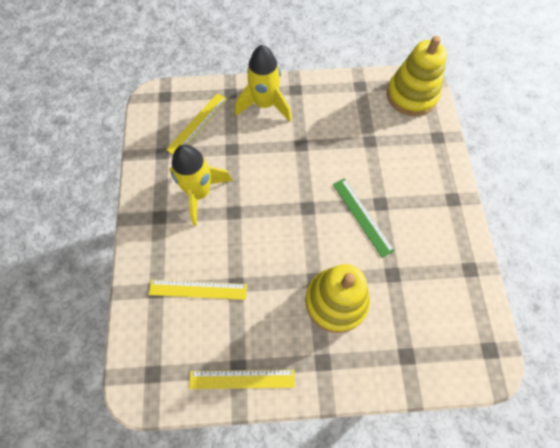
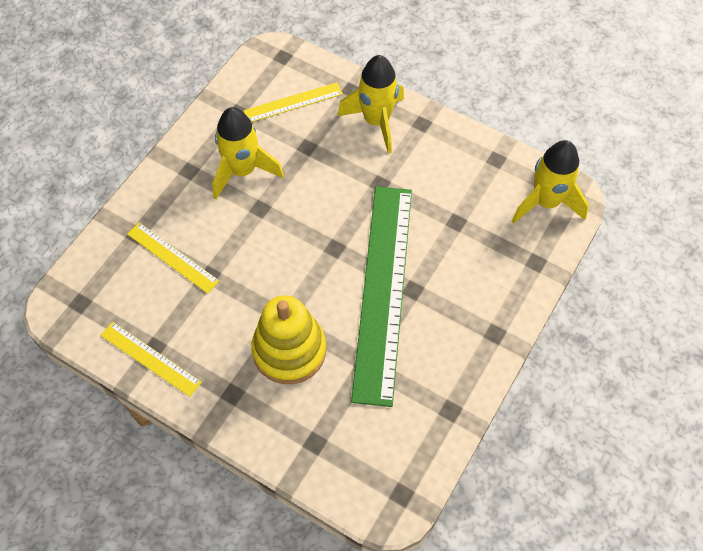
camera: 35 degrees right, 5 degrees down
(362, 216) = (382, 290): green ruler -> green ruler, size x2.16
(411, 95) = (546, 202): yellow stacking toy -> yellow rocket

